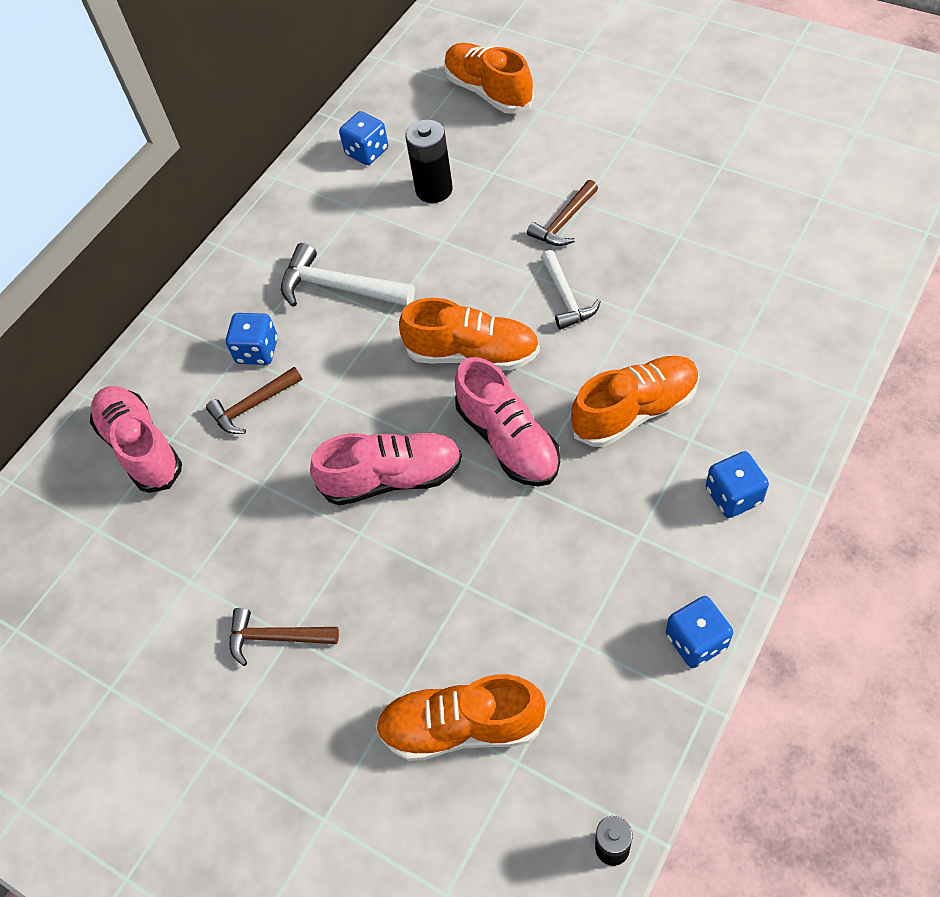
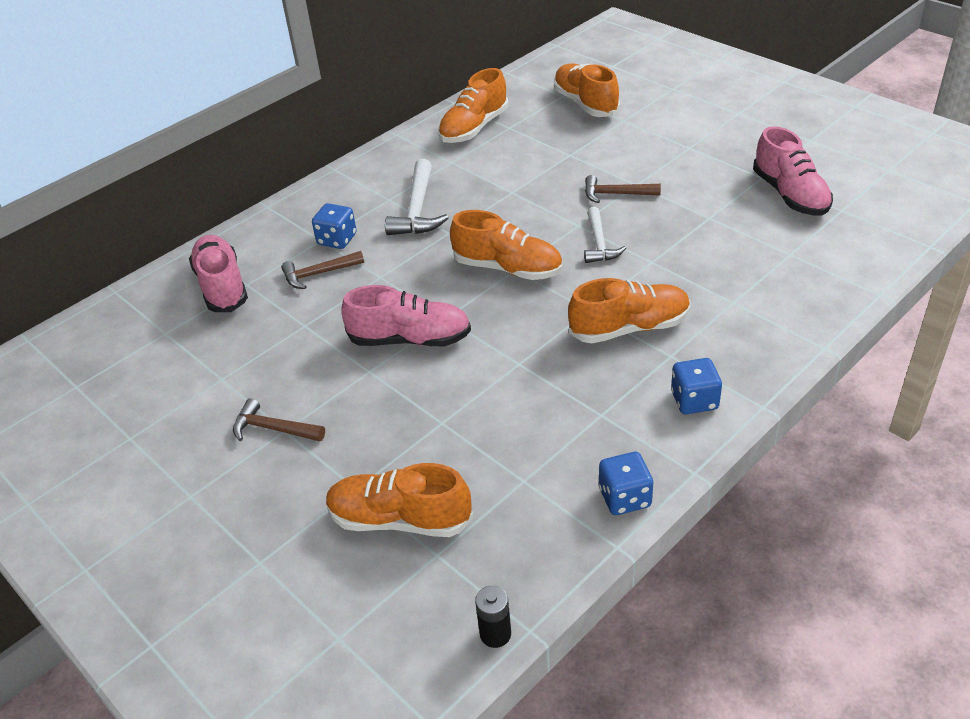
camera: 10 degrees right, 15 degrees down
(339, 288) = (417, 209): white hammer -> white hammer turned 120 degrees counterclockwise
(367, 152) = (474, 128): blue dice -> orange shoe
(434, 190) = (518, 159): black battery -> none
(508, 440) = (515, 330): pink shoe -> pink shoe (790, 195)
(564, 222) = (616, 194): brown hammer -> brown hammer turned 45 degrees clockwise

